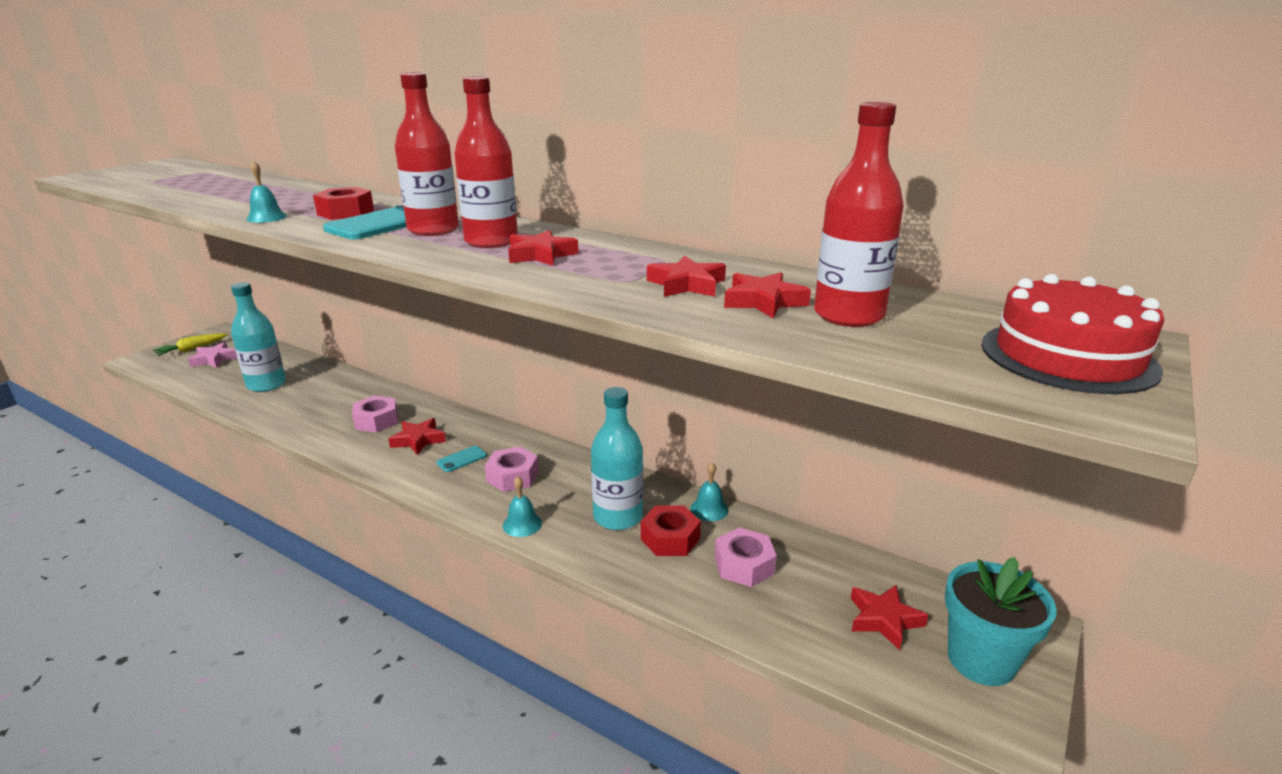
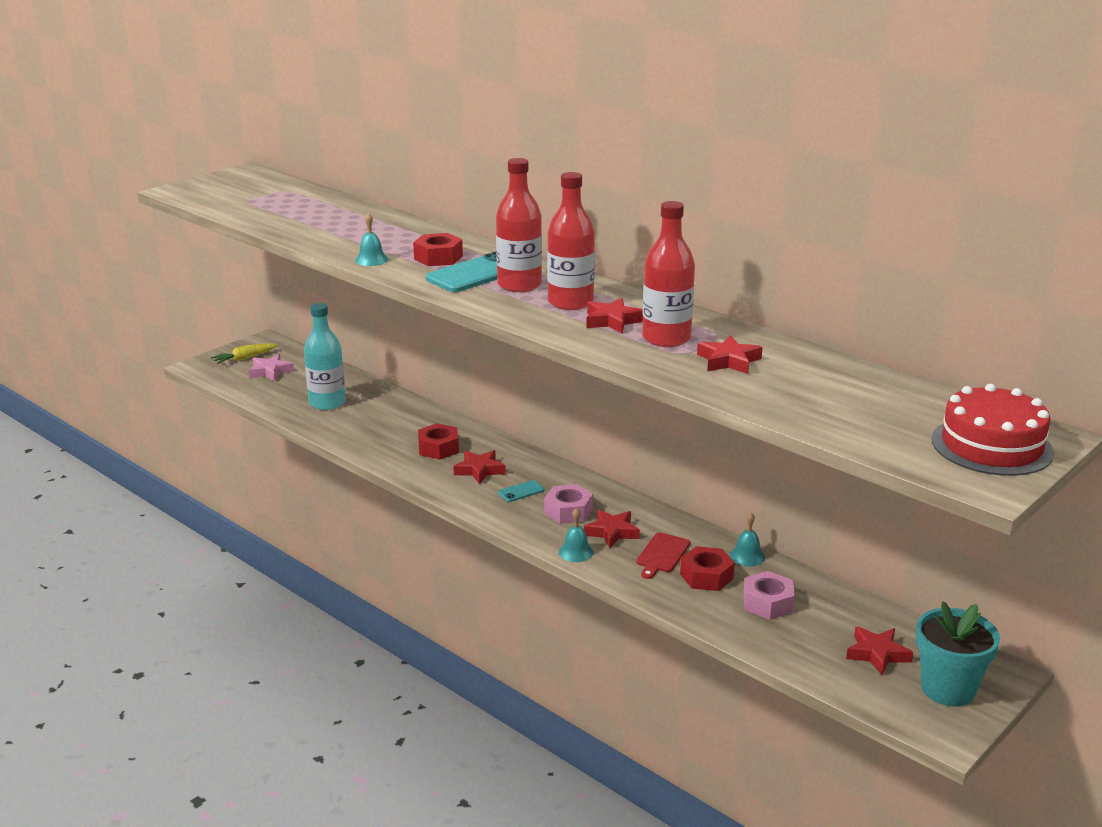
camera: 10 degrees right, 0 degrees up
(376, 421) = (438, 448): pink nut -> red nut
(618, 517) = (662, 554): turquoise bottle -> red cutting board
(763, 301) = (785, 382): red star -> red star (612, 532)
(848, 315) = (846, 399): red bottle -> red bottle (666, 338)

